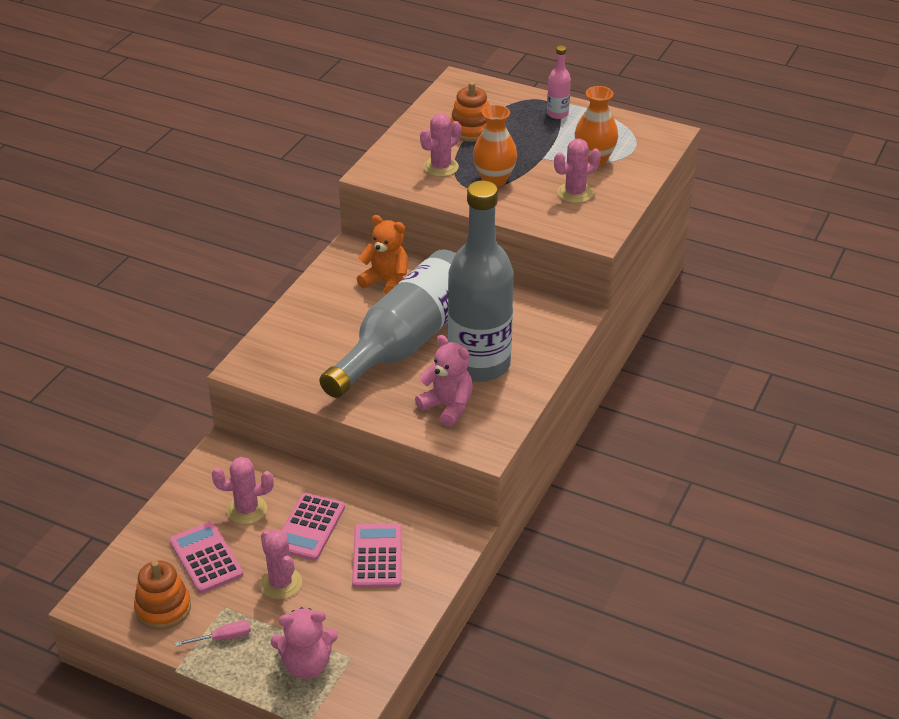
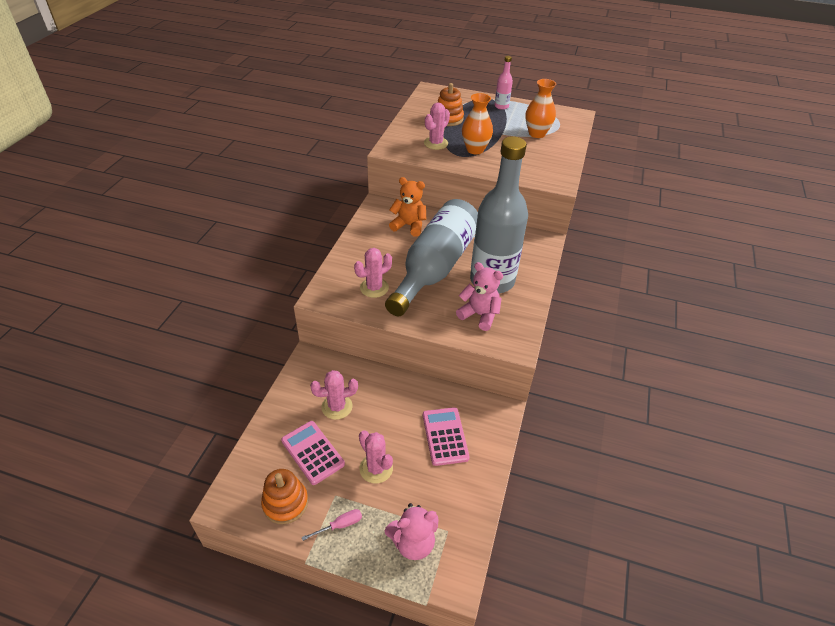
camera: 10 degrees left, 5 degrees up
(309, 527) = (388, 417): pink calculator -> none
(575, 193) = (532, 155): pink cactus -> pink cactus (374, 288)

